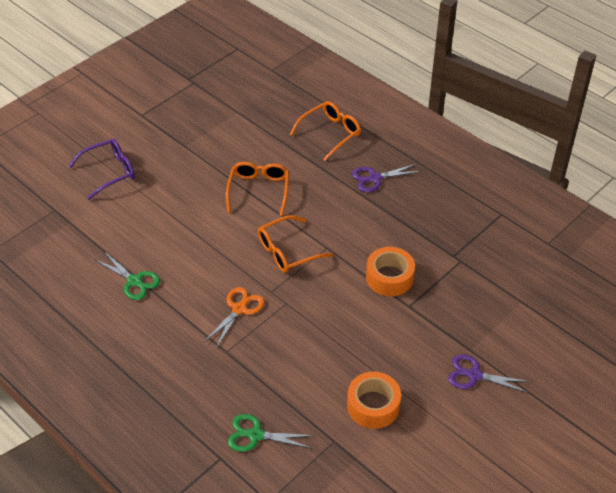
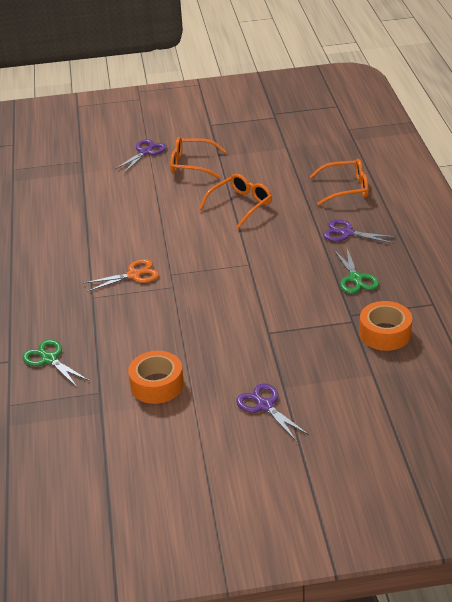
camera: 40 degrees right, 10 degrees down
(110, 172) = (145, 152): purple glasses -> purple scissors
(134, 281) = (82, 225): green scissors -> green scissors (355, 278)
(287, 251) = (214, 253): orange glasses -> orange glasses (191, 164)
(389, 277) = (276, 306): orange tape -> orange tape (385, 333)

